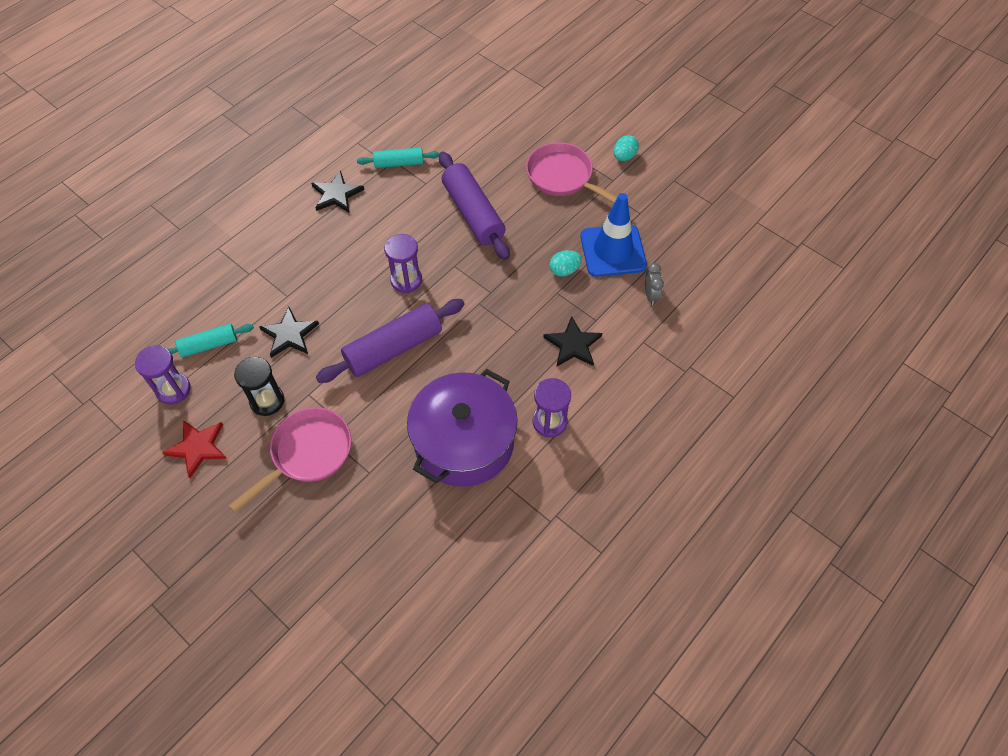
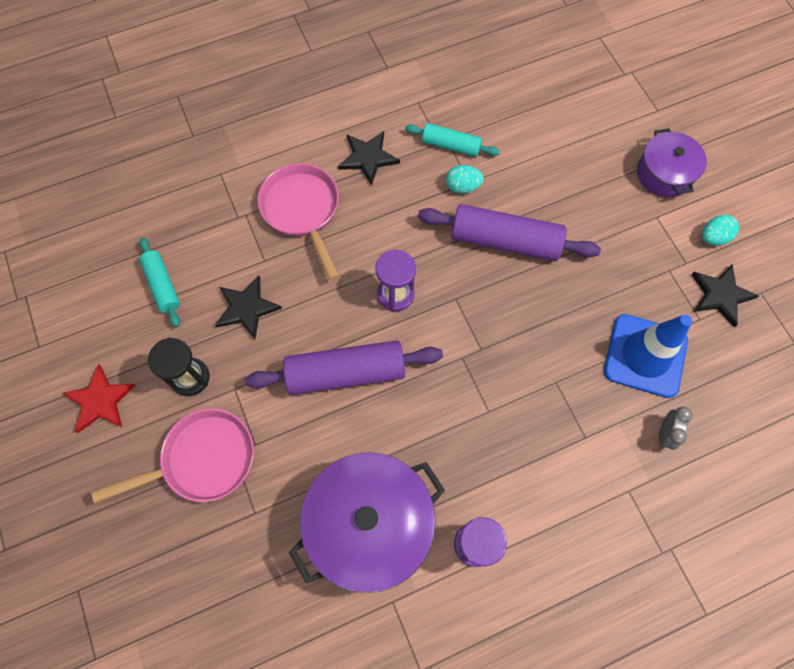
camera: 25 degrees right, 10 degrees up
(173, 390) = (106, 322): purple hourglass -> none
(209, 345) = (162, 285): turquoise rolling pin -> turquoise rolling pin turned 60 degrees clockwise
(473, 213) = (505, 241): purple rolling pin -> purple rolling pin turned 75 degrees counterclockwise
(563, 177) = (628, 236): pink pan -> pink pan (302, 210)
(564, 270) = (577, 357): turquoise egg -> turquoise egg (462, 187)
(569, 127) = (664, 174): none -> purple pot
(573, 344) = (544, 457): black star -> black star (720, 295)

